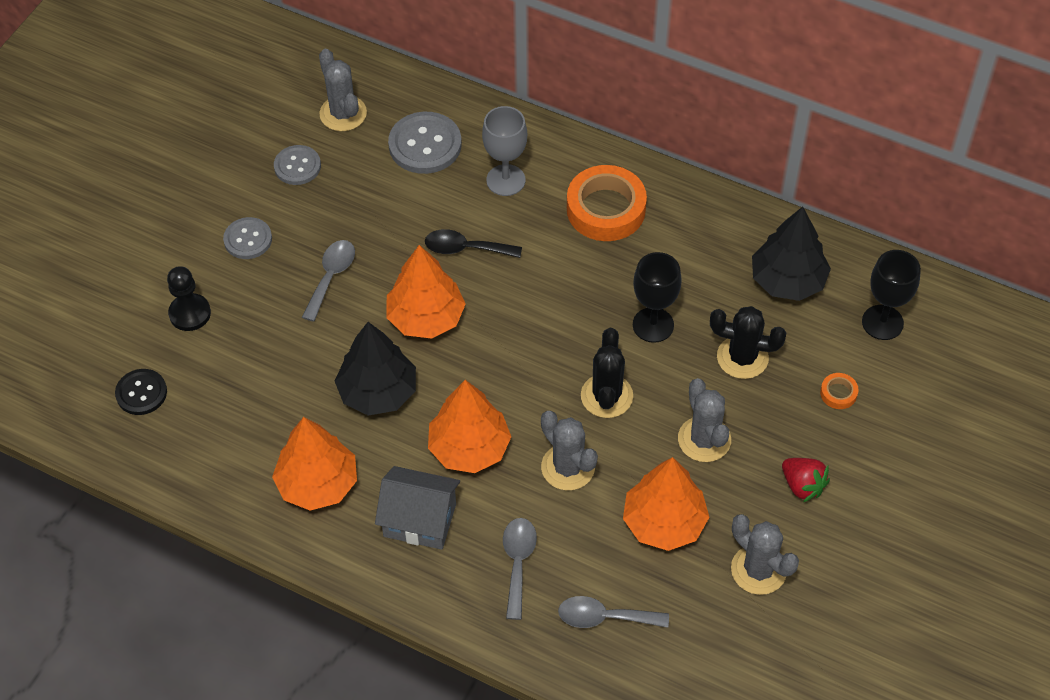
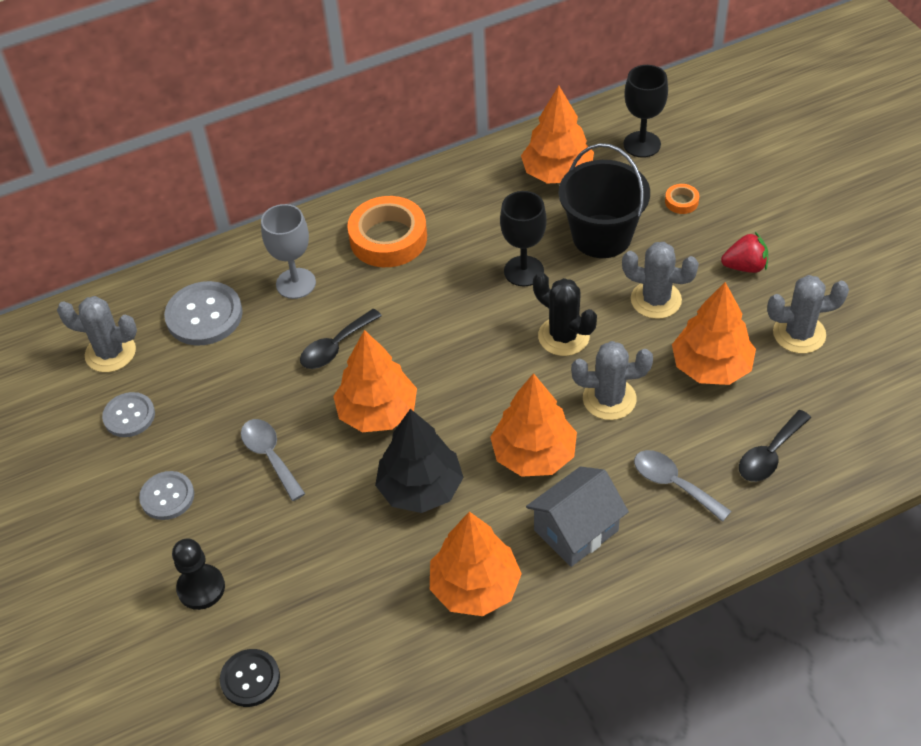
camera: 50 degrees left, 5 degrees down
(604, 617) = (769, 454): grey spoon -> black spoon
(742, 357) = (602, 236): black cactus -> black bucket
(787, 280) = (557, 173): black tree -> orange tree

